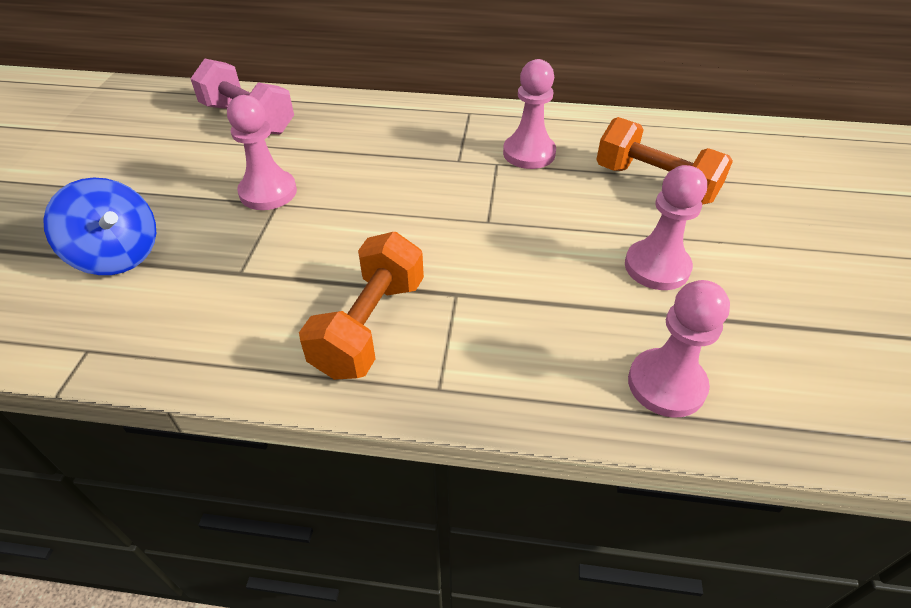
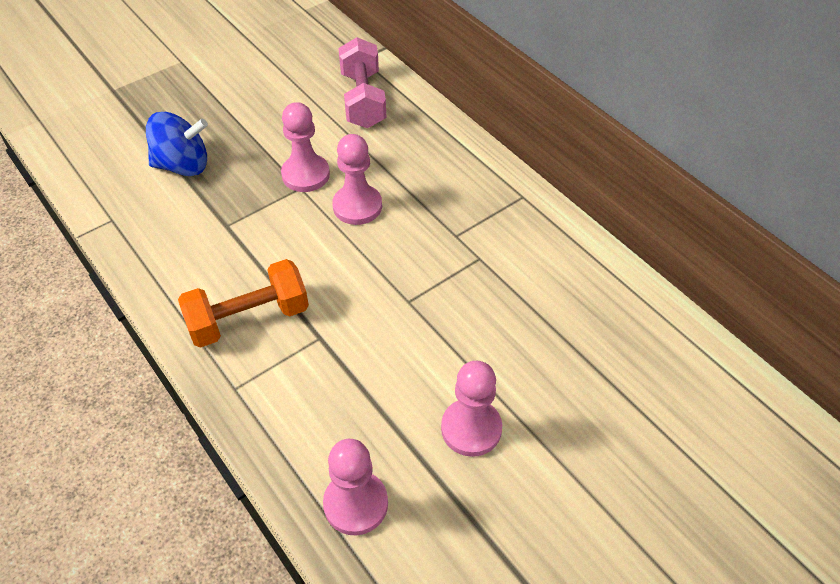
camera: 45 degrees right, 5 degrees up
(118, 255) = (183, 165): blue spinning top -> blue spinning top turned 90 degrees counterclockwise
(529, 153) = (516, 267): pink pawn -> pink pawn (357, 206)
(655, 183) = (575, 366): orange dumbbell -> none

